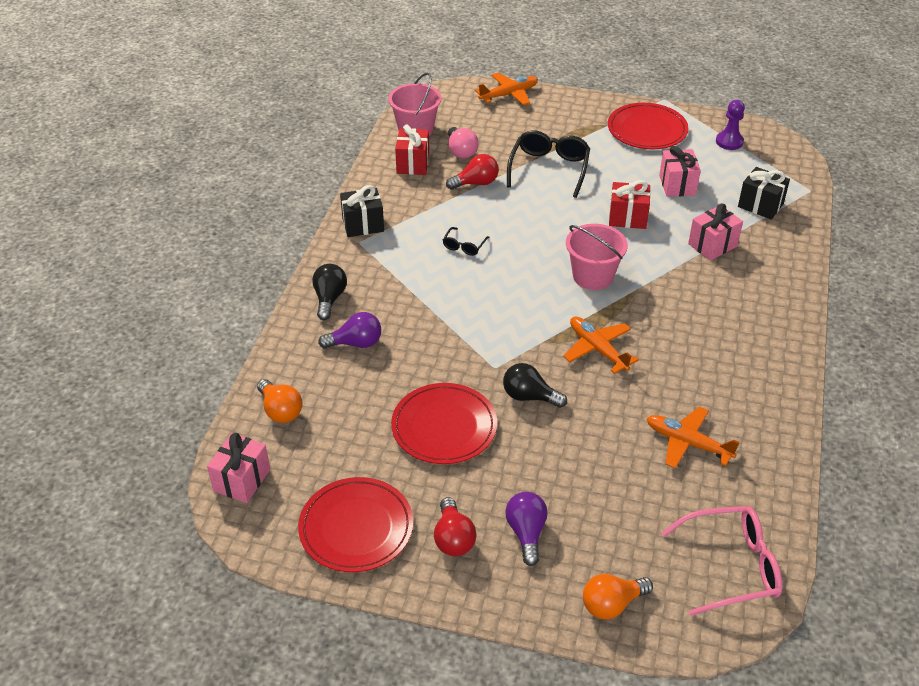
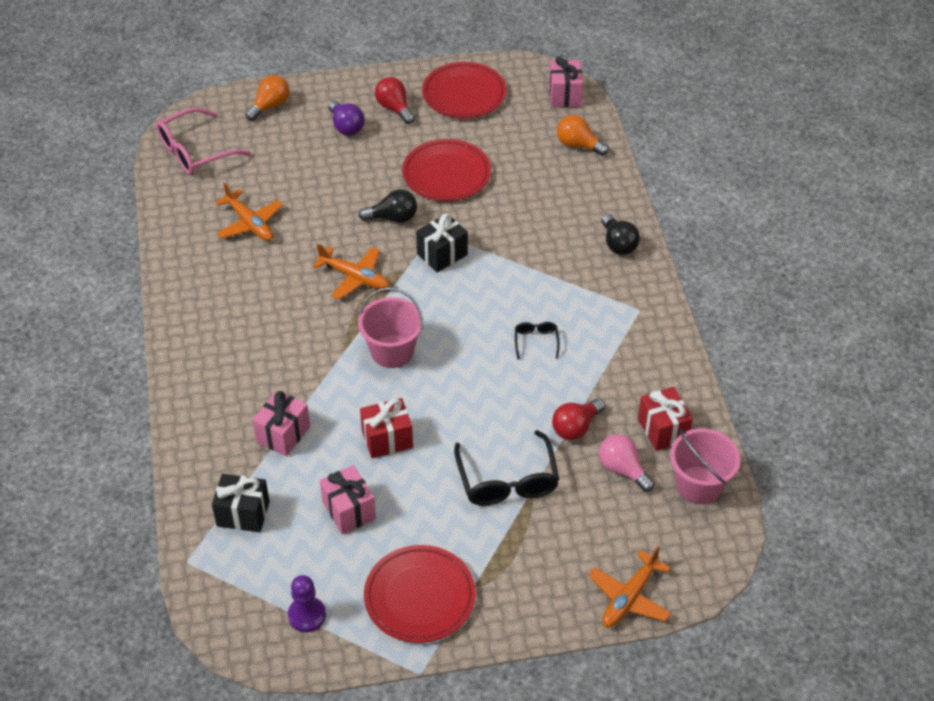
camera: 155 degrees right, 5 degrees up
(356, 343) = (563, 213): purple light bulb -> none
(363, 225) = (652, 330): black gift -> black gift (442, 254)
(688, 443) = (249, 223): orange plane -> orange plane turned 45 degrees clockwise

